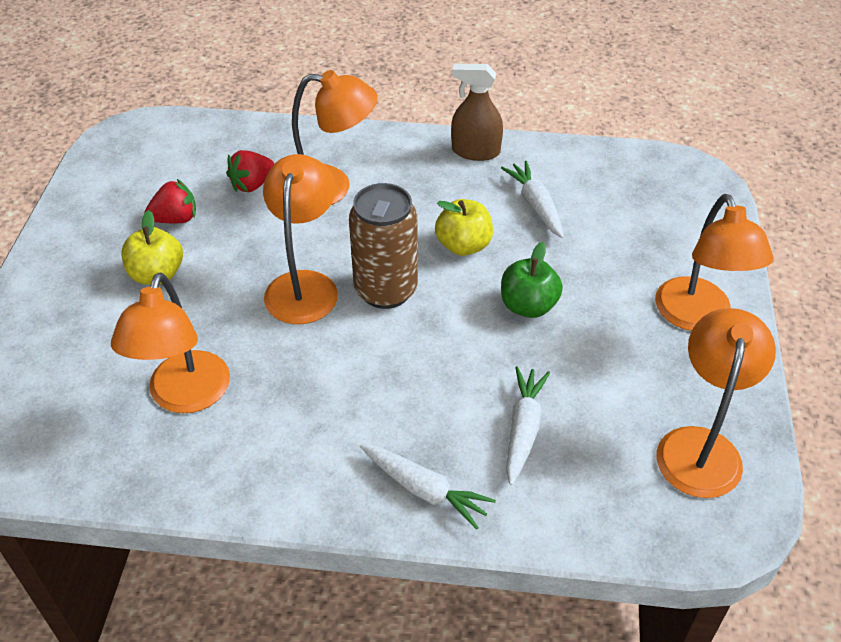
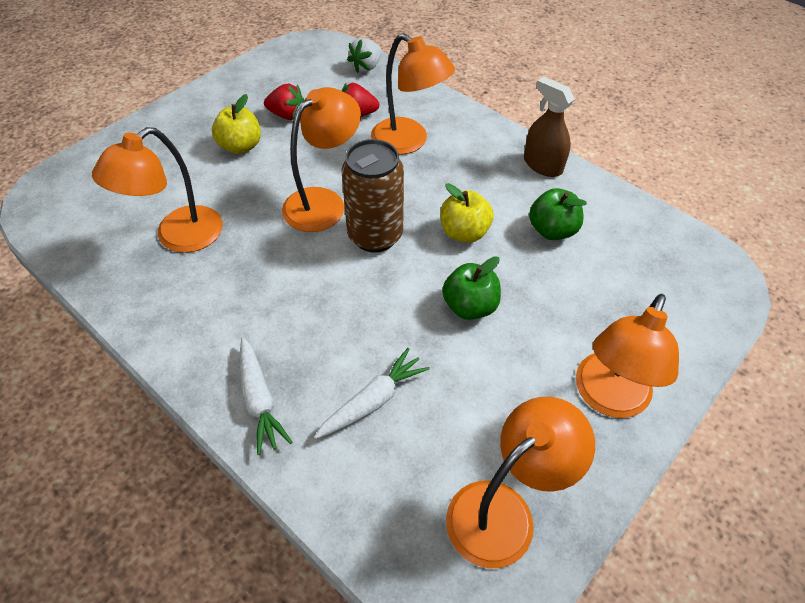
camera: 35 degrees right, 5 degrees up
(213, 132) = (366, 67): none -> white strawberry
(536, 205) = (552, 230): white carrot -> green apple

